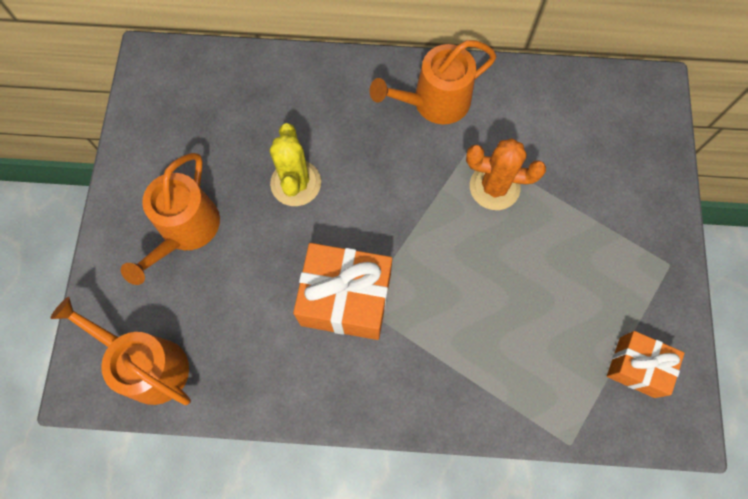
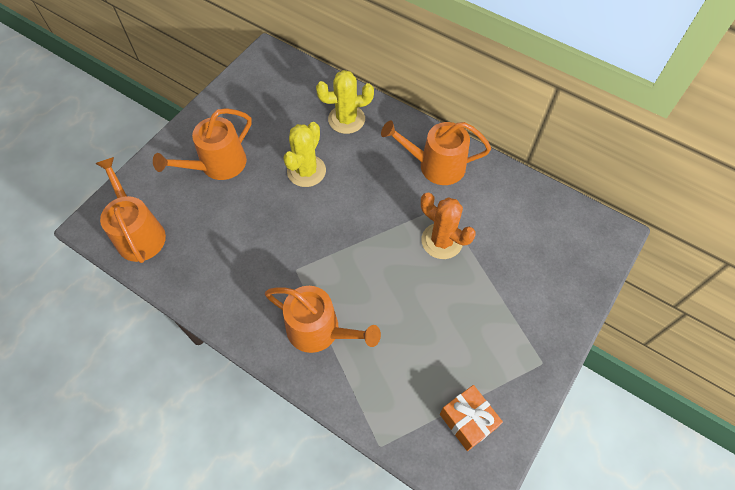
camera: 30 degrees right, 10 degrees down
(300, 96) = (346, 119): none -> yellow cactus
(346, 299) = (289, 260): orange gift -> none
(431, 360) = (319, 330): none -> orange watering can

